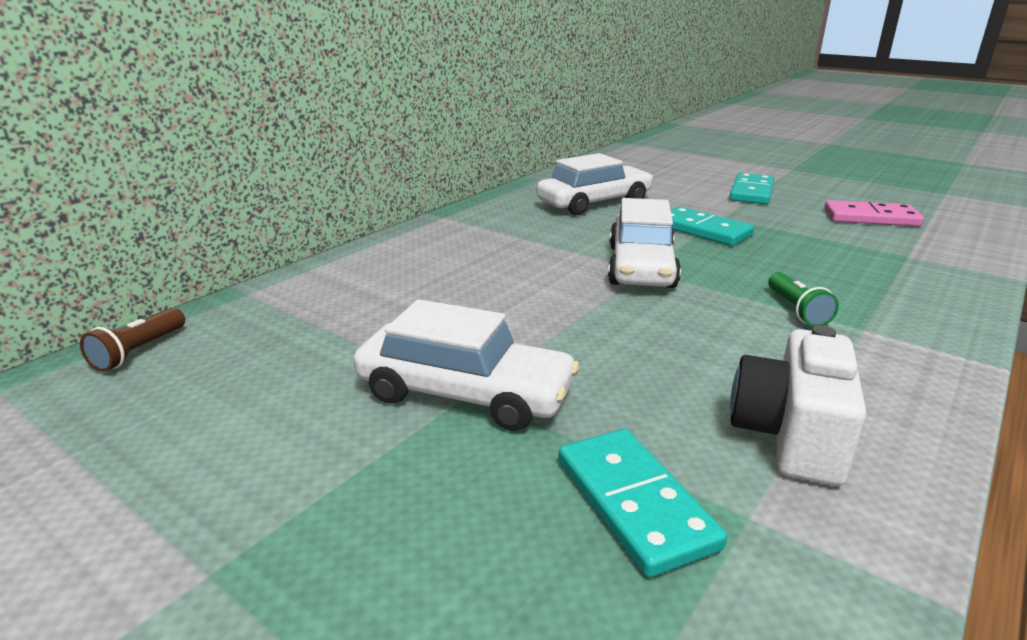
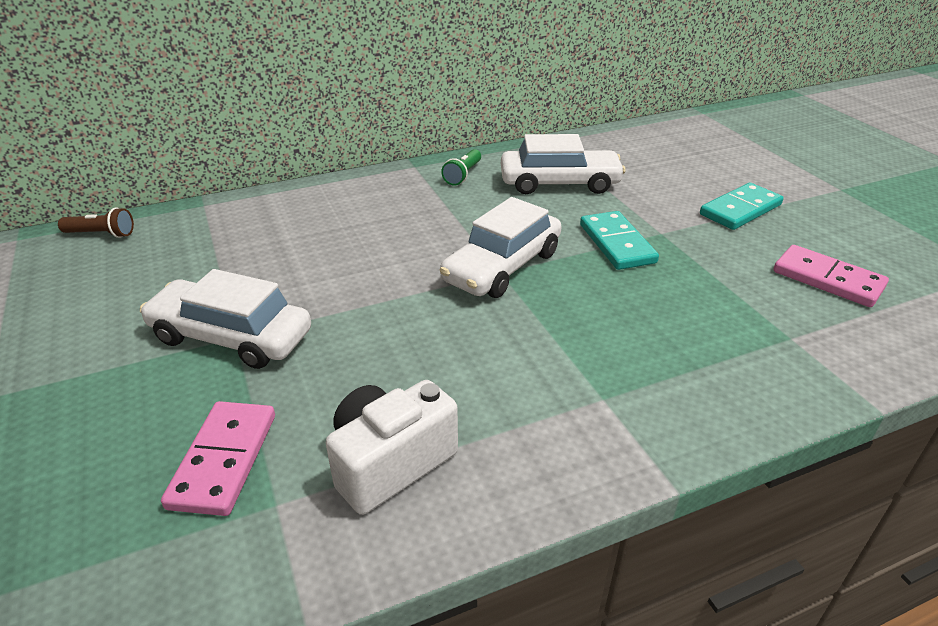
camera: 30 degrees right, 10 degrees up
(138, 351) = (101, 234): brown flashlight -> brown flashlight turned 135 degrees counterclockwise
(465, 393) = (231, 336): white car -> white car turned 150 degrees clockwise
(634, 503) = (223, 460): turquoise domino -> pink domino
(796, 310) = (571, 358): green flashlight -> green flashlight (463, 175)

